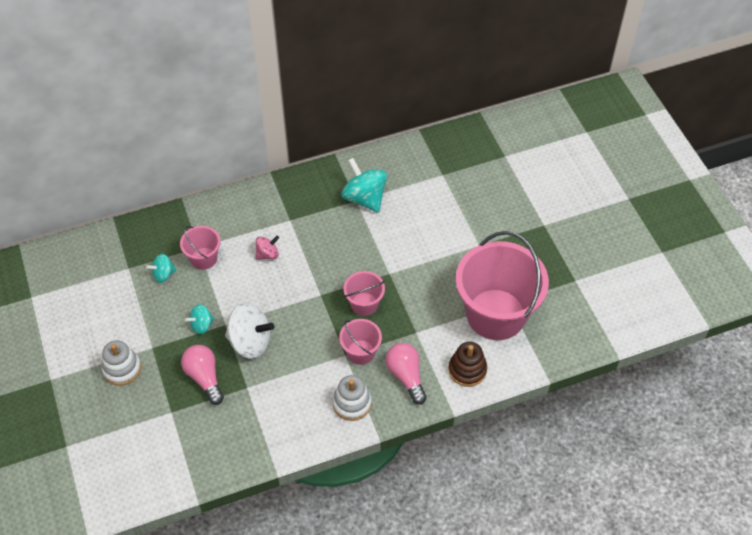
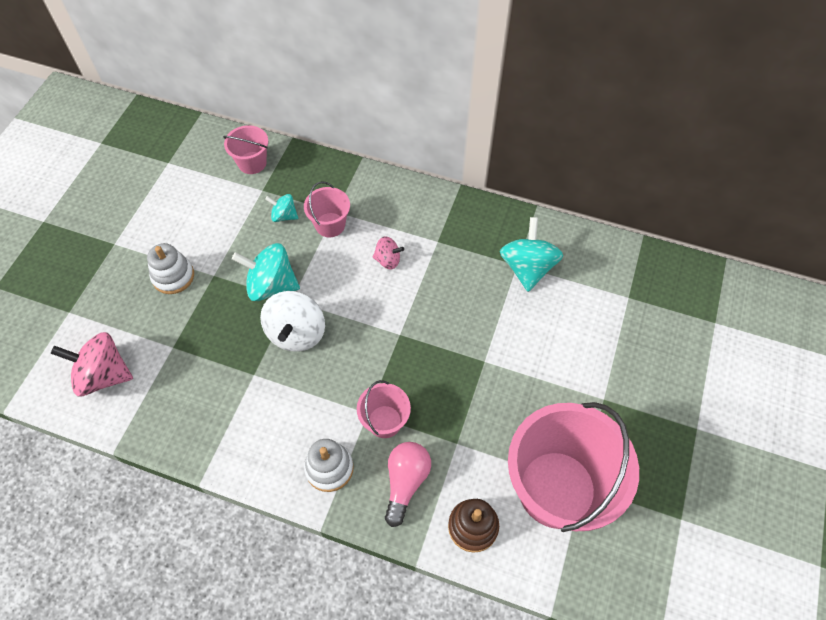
camera: 40 degrees right, 5 degrees up
(139, 464) = (103, 375): none -> pink spinning top
(202, 325) = (271, 285): turquoise spinning top -> turquoise spinning top, size x1.83
(204, 377) = (228, 337): pink light bulb -> none
(250, 342) = (296, 333): white spinning top -> white spinning top turned 45 degrees clockwise
(364, 304) = (432, 374): pink bucket -> pink bucket (252, 163)

